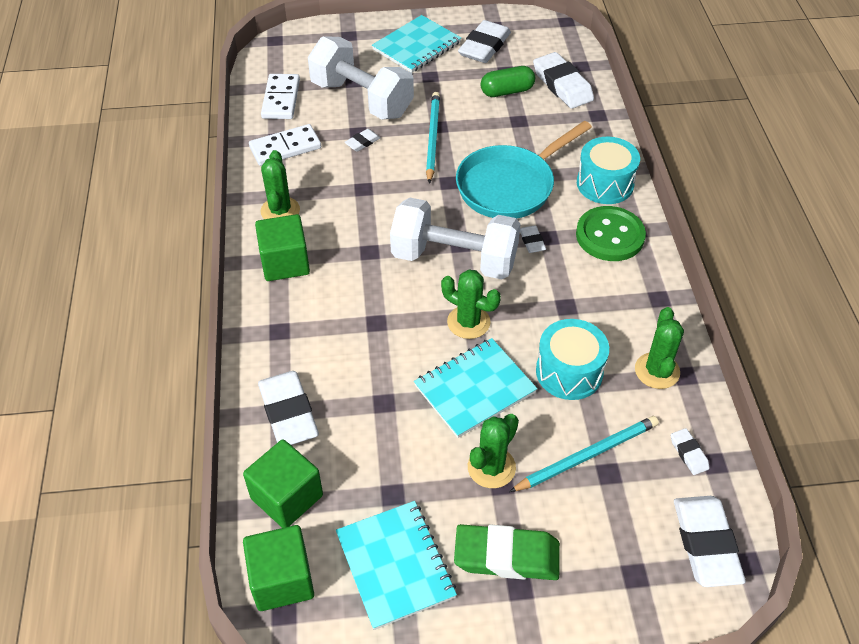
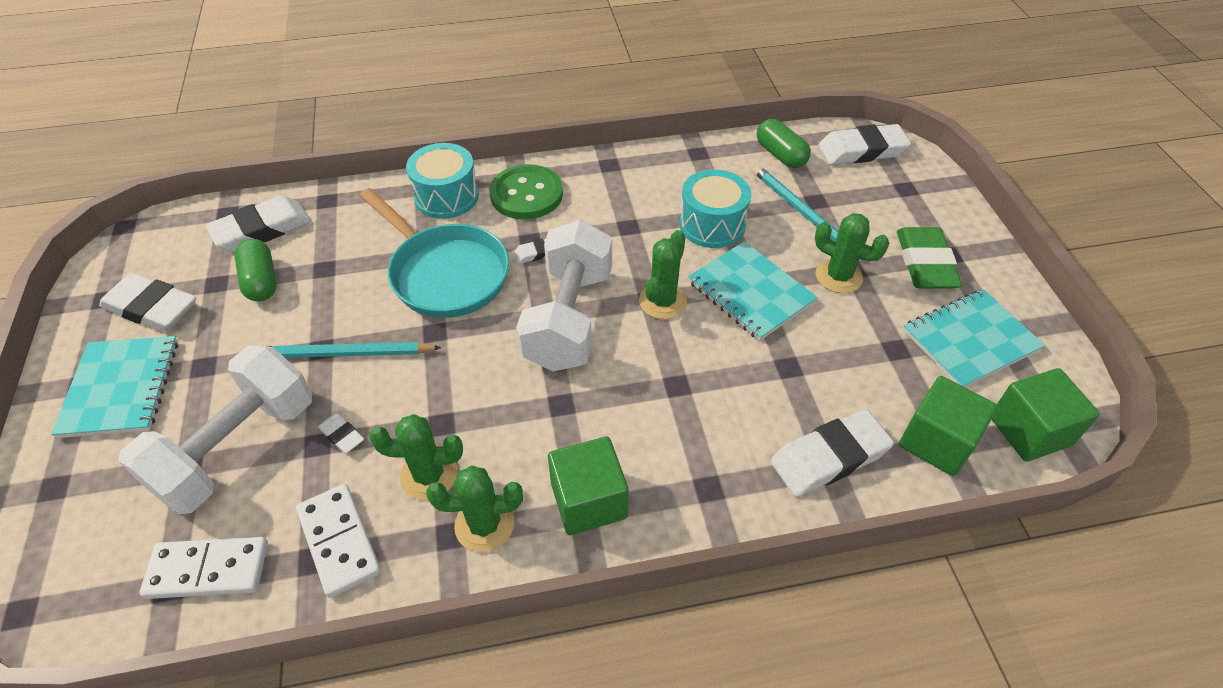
camera: 95 degrees left, 0 degrees up
(416, 46) = (121, 388): turquoise notebook -> turquoise notebook turned 45 degrees clockwise
(657, 371) = (697, 169): green cactus -> green cactus (429, 475)
(688, 453) = (780, 155): white eraser -> green capsule

